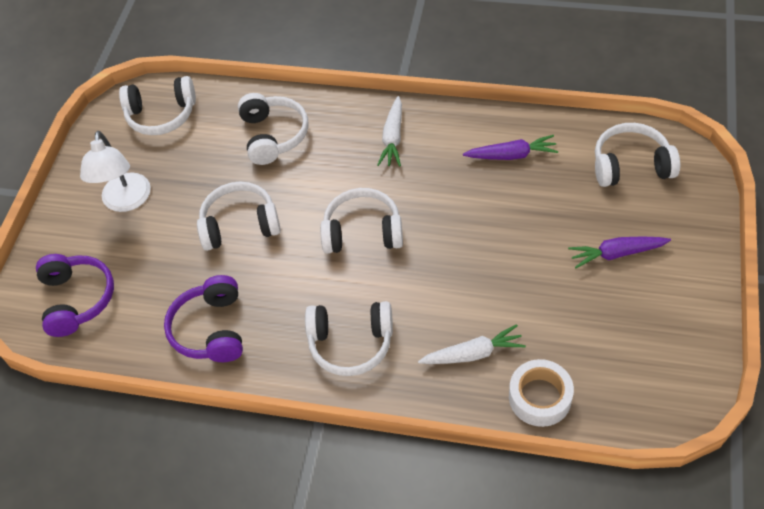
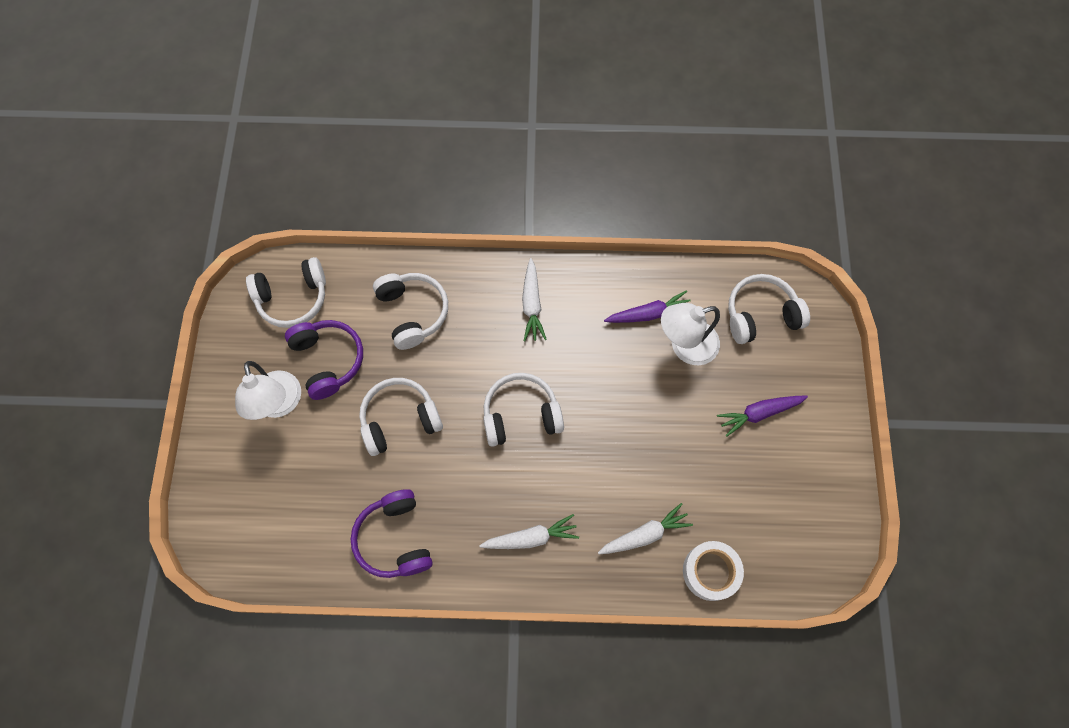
camera: 15 degrees left, 15 degrees up
(77, 299) = (255, 521): purple headphones -> purple headphones (328, 360)
(351, 343) = (531, 537): white headphones -> white carrot
(545, 186) = (685, 346): none -> white lamp

